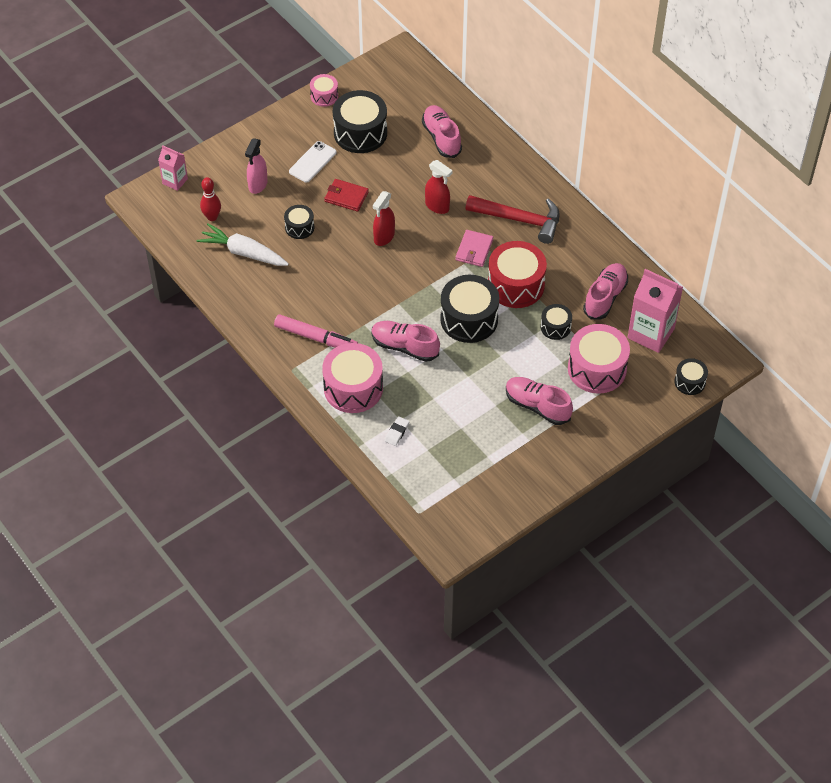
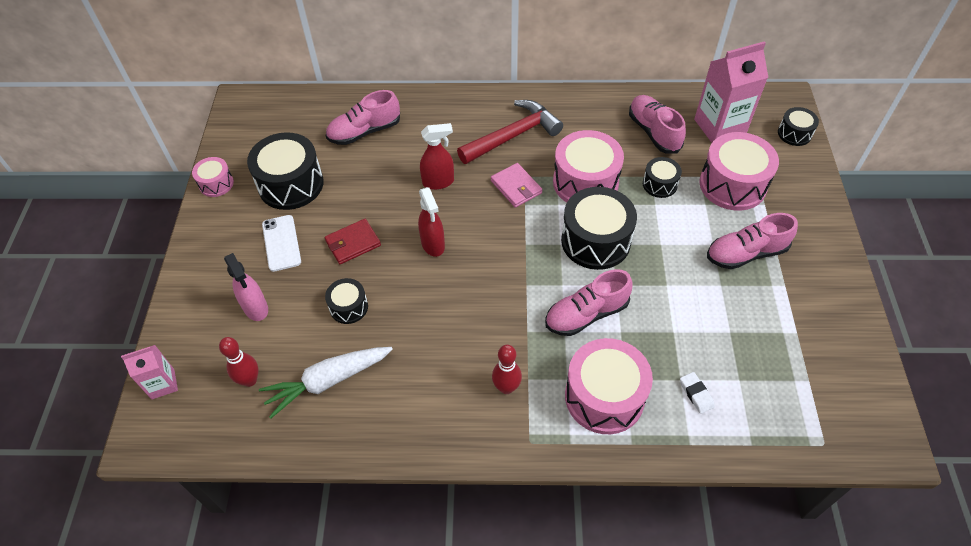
camera: 50 degrees left, 0 degrees up
(316, 338) = (506, 387): pink marker -> red bowling pin
(441, 138) = (364, 132): pink shoe -> pink shoe turned 45 degrees counterclockwise
(516, 285) = (585, 182): red drum -> pink drum

